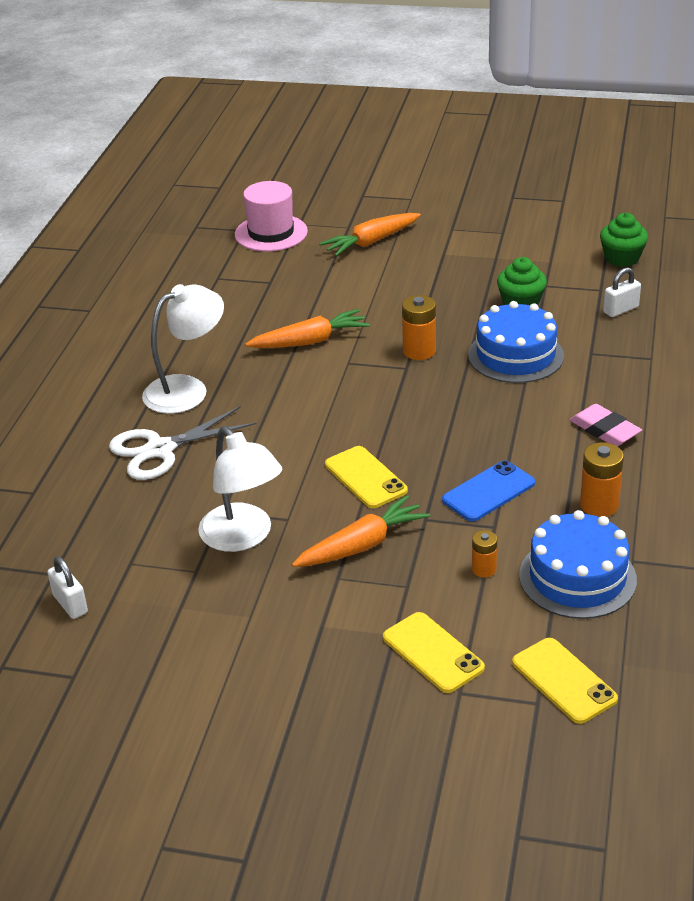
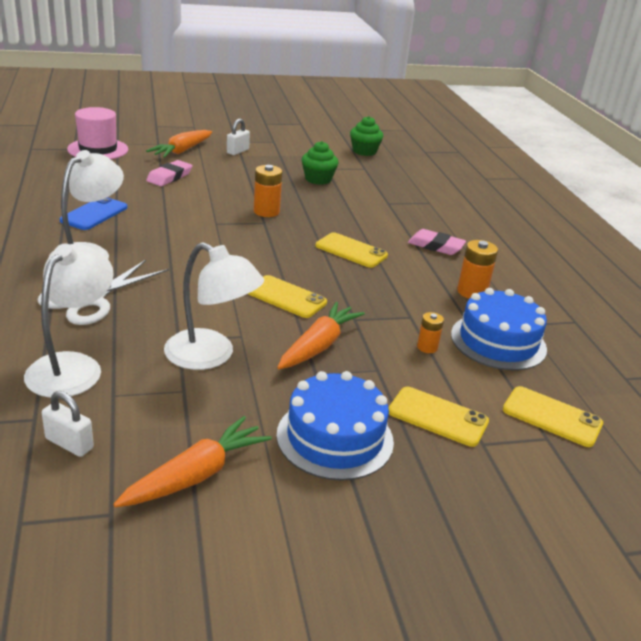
camera: 30 degrees left, 5 degrees down
(109, 525) = (73, 366): none -> white lamp
(309, 341) = (175, 212): orange carrot -> orange carrot (196, 475)
(333, 284) = (169, 177): none -> pink eraser
(486, 423) = (351, 251): none -> yellow phone
(488, 492) = (388, 294): blue phone -> blue phone (94, 214)
(516, 355) = (338, 208): blue cake -> blue cake (335, 438)
(621, 310) = (387, 178): white padlock -> white padlock (238, 151)

